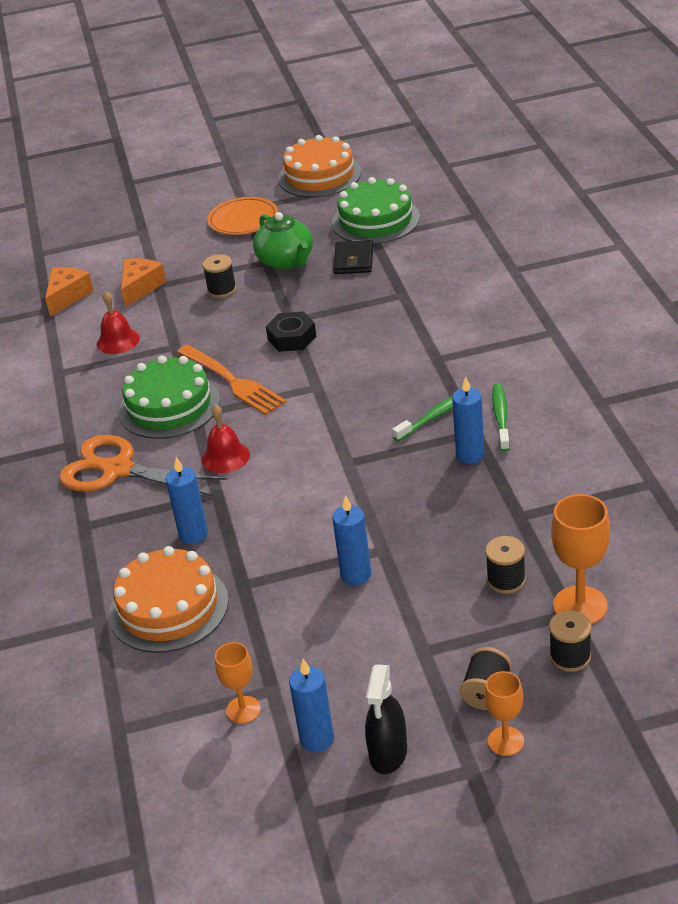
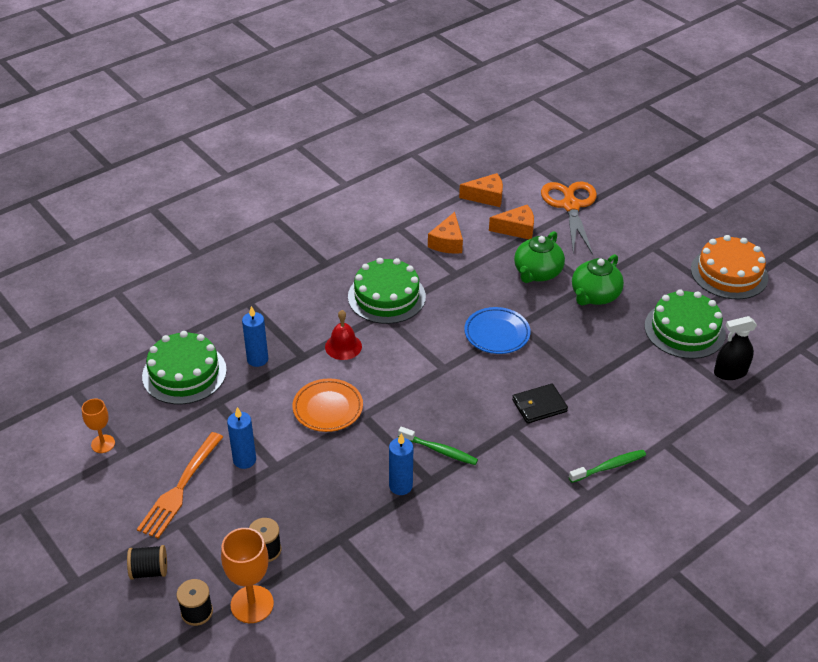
camera: 60 degrees right, 5 degrees up
(116, 470) = (308, 296): orange scissors -> orange scissors (570, 205)
(118, 341) = (447, 242): red bell -> orange cheese
(168, 607) = (184, 373): orange cake -> green cake
(222, 290) = (537, 273): black spool -> green teapot
(232, 381) = (429, 319): orange fork -> orange fork (180, 488)
(243, 220) = (636, 251): orange plate -> orange plate (328, 408)
(292, 338) = (497, 334): black nut -> blue plate
(317, 739) = (86, 490): blue candle -> none
(353, 260) = (618, 335): black wallet -> black wallet (539, 406)
(388, 753) = (81, 532): black spray bottle -> black spray bottle (730, 372)
(501, 417) = (455, 492): green toothbrush -> green toothbrush (609, 467)
(505, 741) = (105, 595): orange goblet -> none

